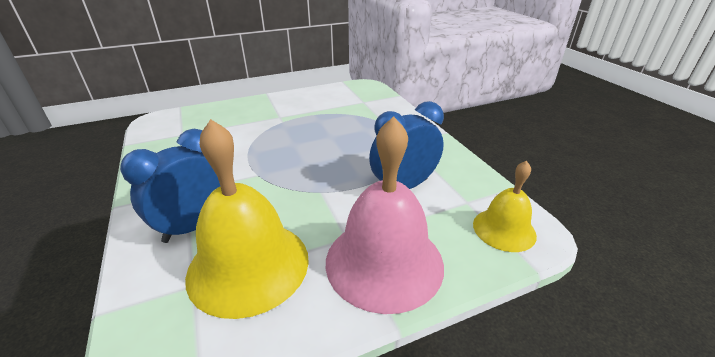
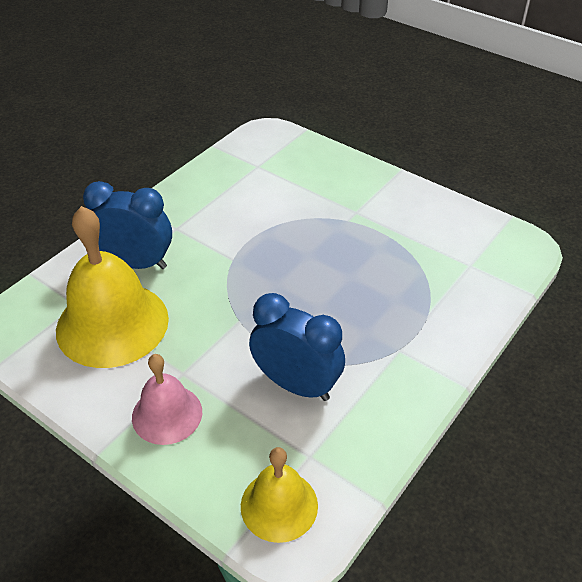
camera: 60 degrees right, 10 degrees up
(384, 262) = (167, 414): pink bell -> pink bell, size x0.57

